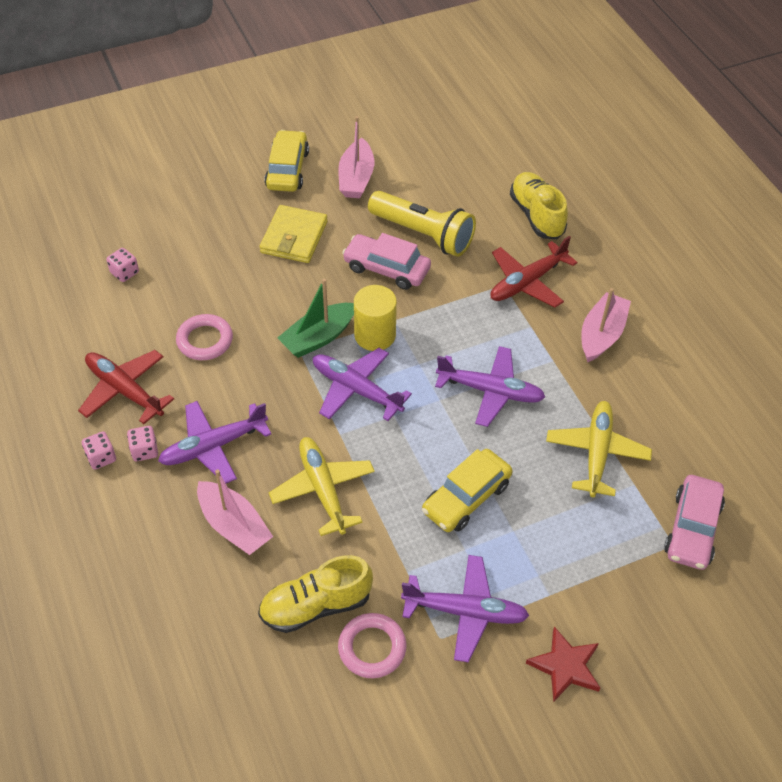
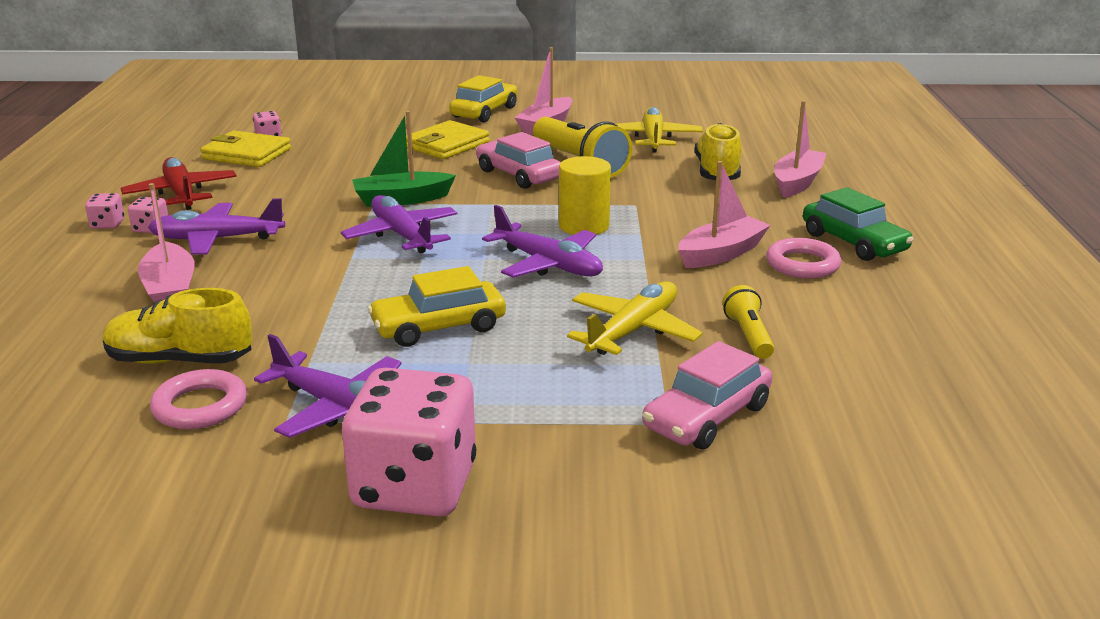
camera: 25 degrees right, 25 degrees down
(128, 308) = (246, 154): none -> yellow wallet
(205, 340) = (291, 182): pink ring -> pink ring (802, 264)
(323, 490) = (289, 287): yellow plane -> yellow plane (653, 139)
(375, 335) = (461, 208): yellow cylinder -> yellow cylinder (584, 226)
(527, 282) = (665, 207): red plane -> none
(565, 666) = (415, 486): red star -> pink dice
(603, 213) = (797, 182): none -> pink boat
(671, 431) = (748, 336): none -> yellow flashlight
(682, 288) = (853, 242): none -> green car

